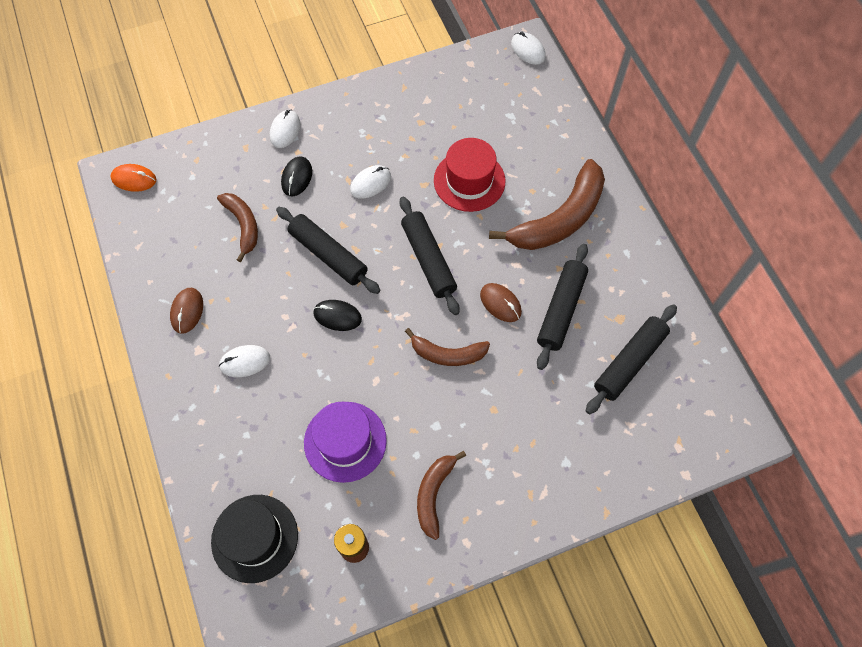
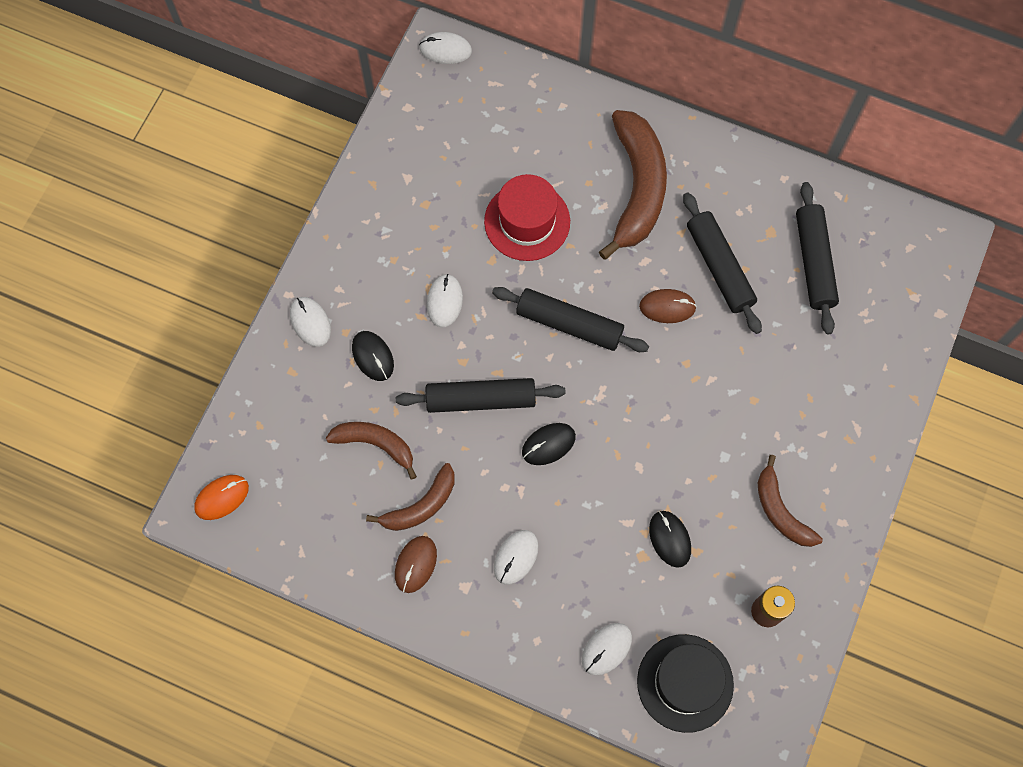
camera: 45 degrees left, 5 degrees up
(187, 311) = (416, 564): brown mouse -> brown mouse turned 60 degrees clockwise
(233, 468) = (606, 649): none -> white mouse
(345, 441) = (669, 539): purple hat -> black mouse
(448, 354) = (671, 389): brown banana -> brown banana (421, 505)

